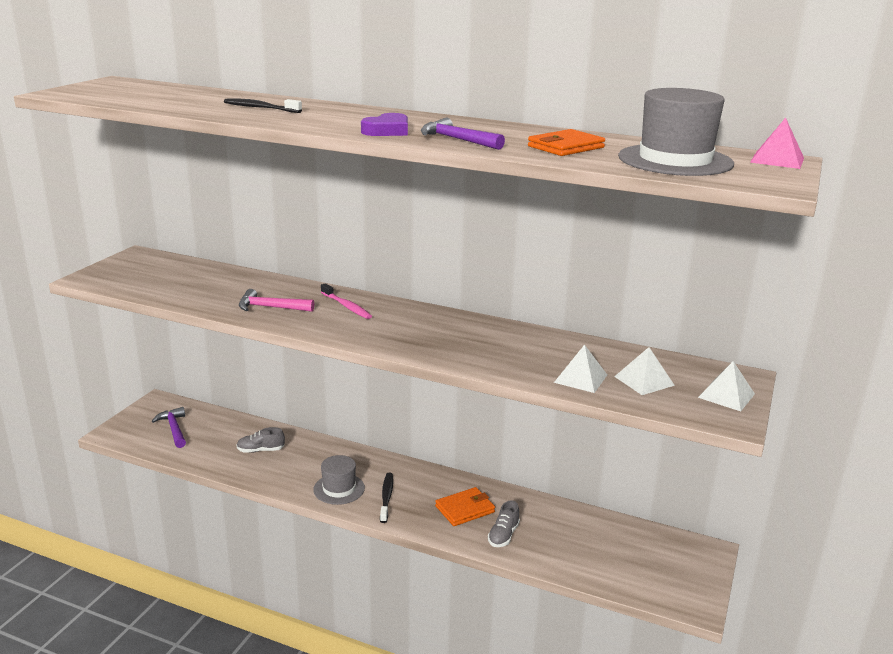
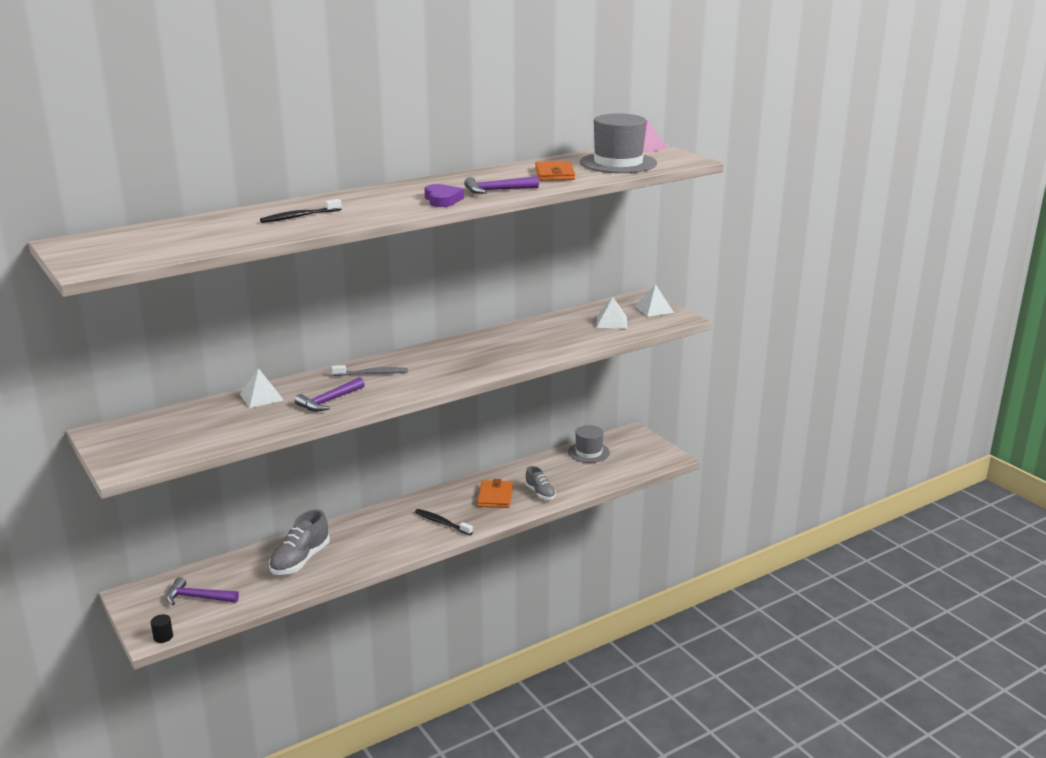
camera: 55 degrees left, 0 degrees up
(114, 438) = (163, 637): none -> black cylinder
(260, 450) = (300, 560): grey shoe -> grey shoe, size x1.66
(271, 307) = (329, 401): pink hammer -> purple hammer
(339, 489) = (405, 540): grey hat -> grey hat (588, 452)
(346, 306) = (372, 373): pink toothbrush -> grey toothbrush
(581, 378) = (586, 336): white pyramid -> white pyramid (261, 397)

